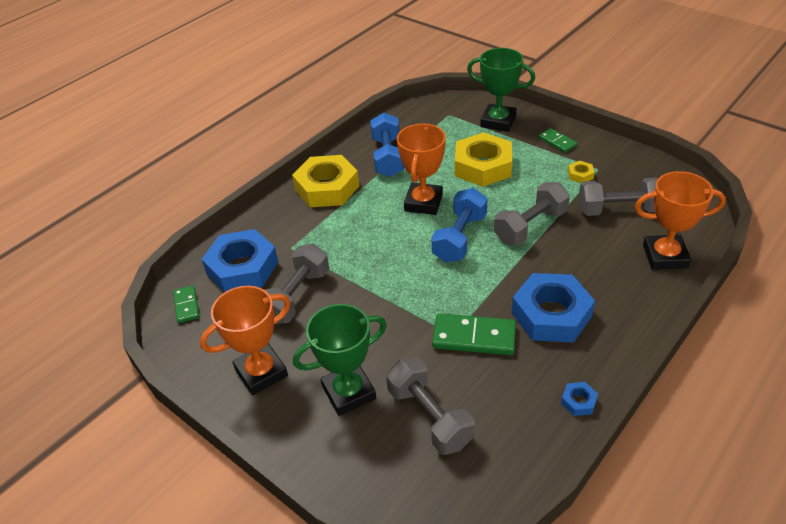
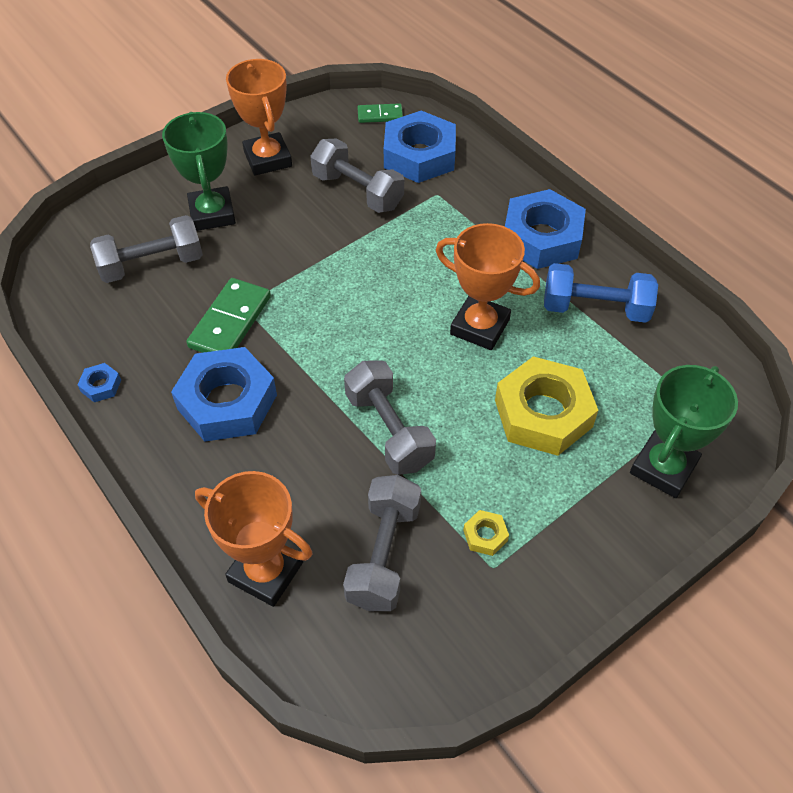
camera: 100 degrees right, 10 degrees up
(327, 188) = (541, 237): yellow nut -> blue nut
(459, 238) = (395, 348): blue dumbbell -> none
(557, 142) = (584, 535): green domino -> none
(665, 256) = (266, 572): orange trophy -> orange trophy turned 75 degrees counterclockwise

